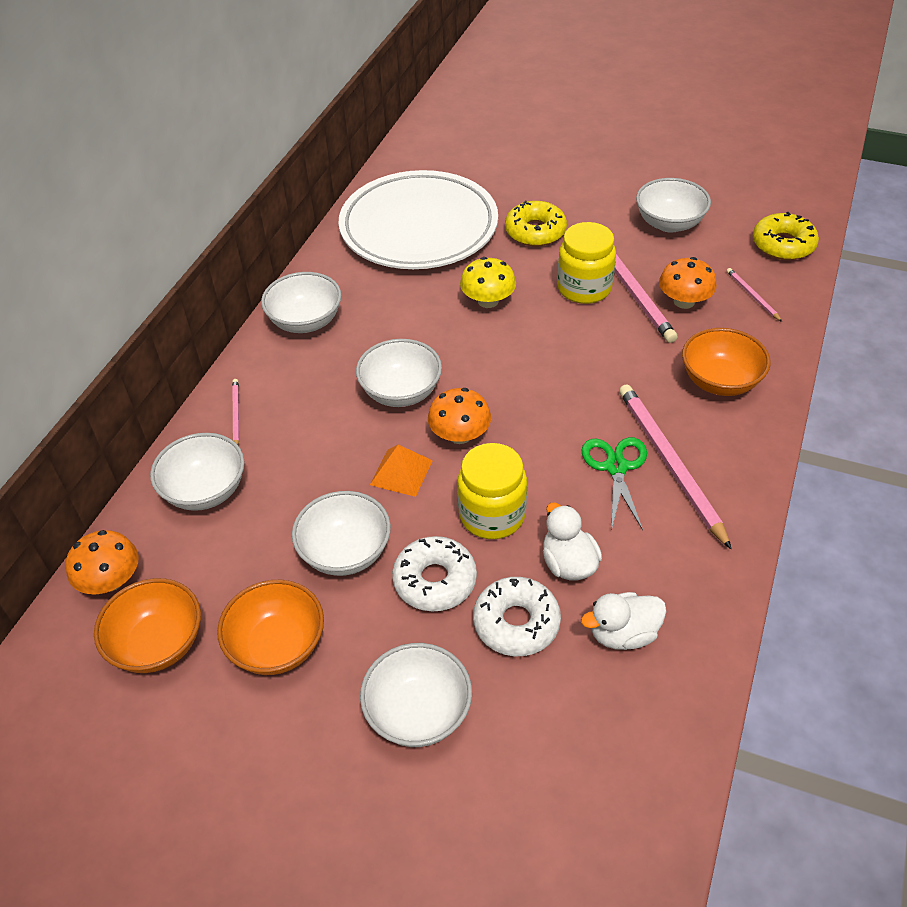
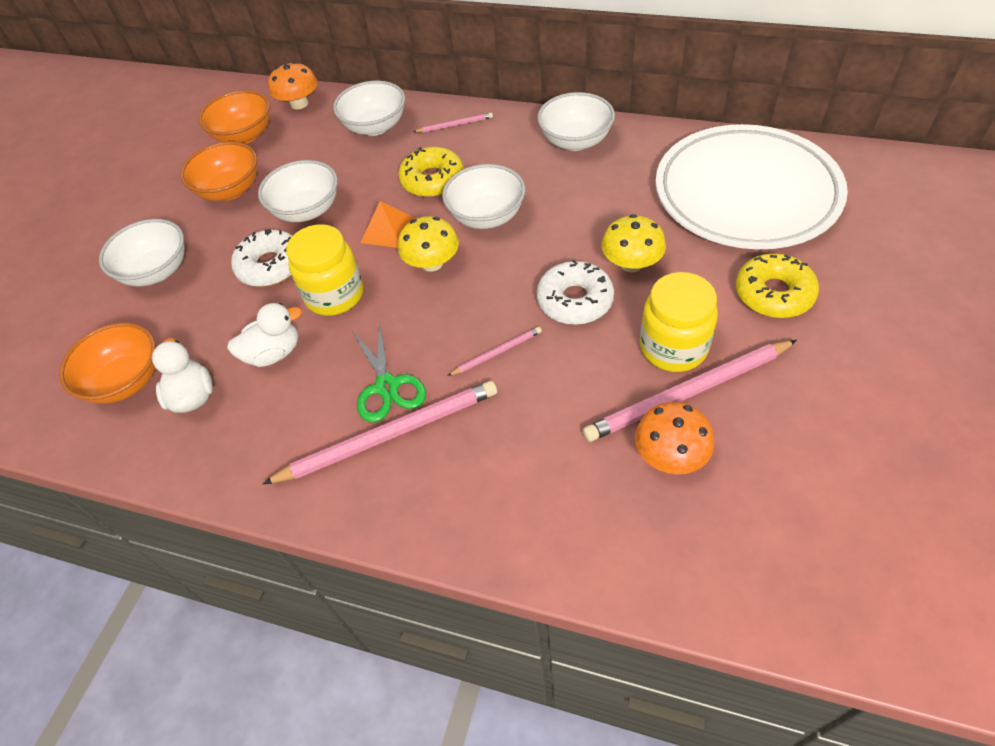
camera: 90 degrees right, 5 degrees up
(460, 435) = (432, 263): orange mushroom -> yellow mushroom
(516, 623) = (220, 321): white donut -> white donut (575, 300)
(616, 467) = (387, 386): green scissors -> green scissors turned 75 degrees clockwise
(669, 223) = (845, 440): white bowl -> none
(720, 381) = (521, 491): orange bowl -> orange bowl (126, 381)
(752, 295) = (701, 542): pink pencil -> pink pencil (497, 352)
(783, 245) = (844, 599): yellow donut -> yellow donut (432, 180)

